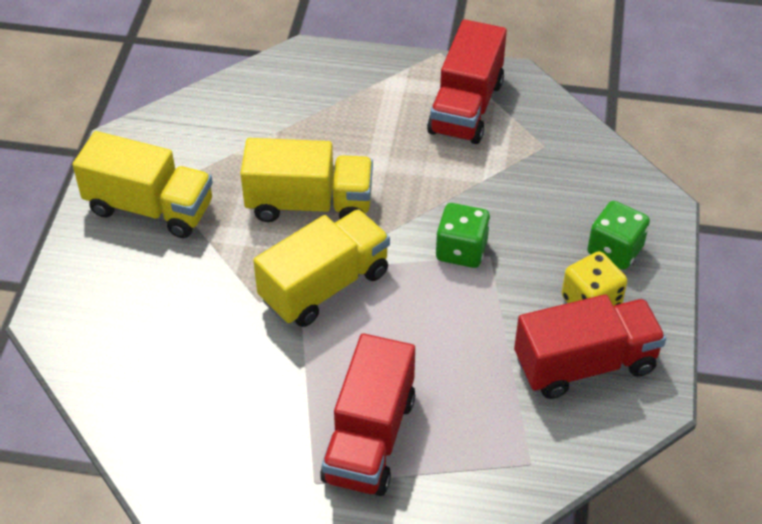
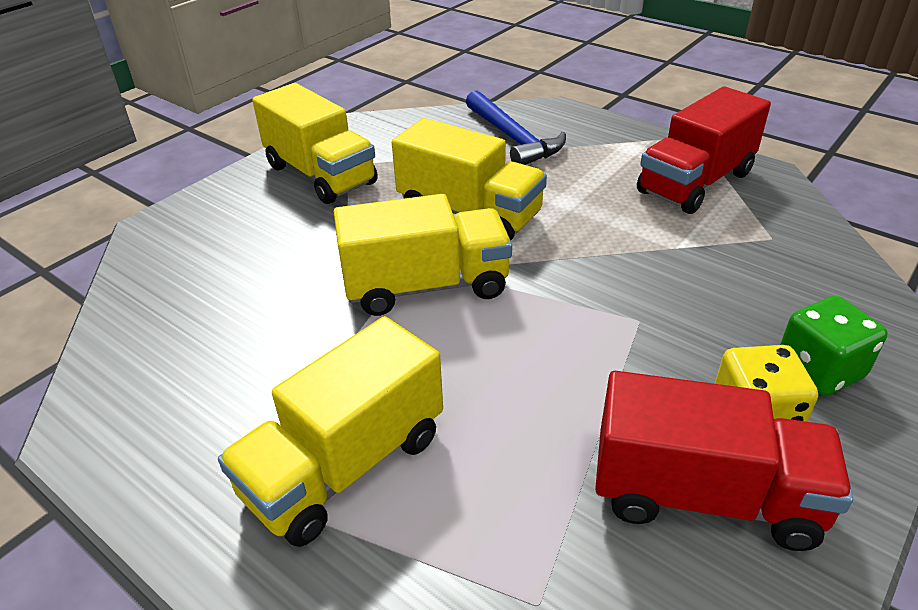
camera: 30 degrees right, 10 degrees down
(290, 105) = (513, 138): none -> blue hammer
(369, 438) = (345, 465): red truck -> yellow truck
(461, 250) = (607, 304): green dice -> none

